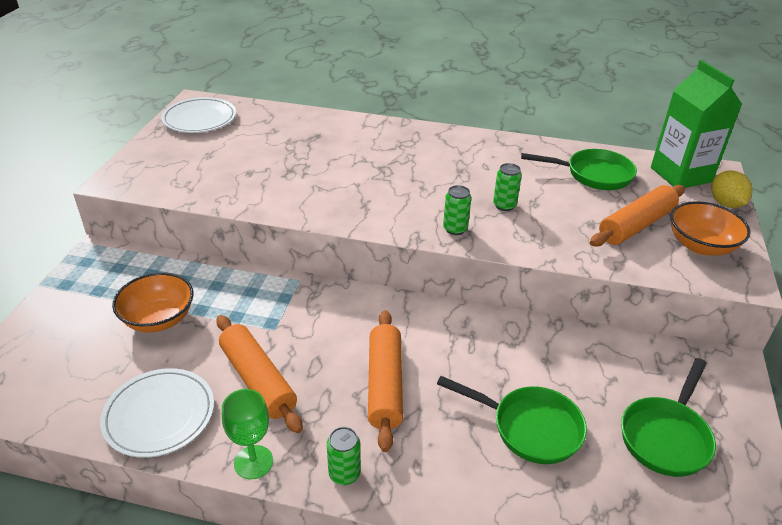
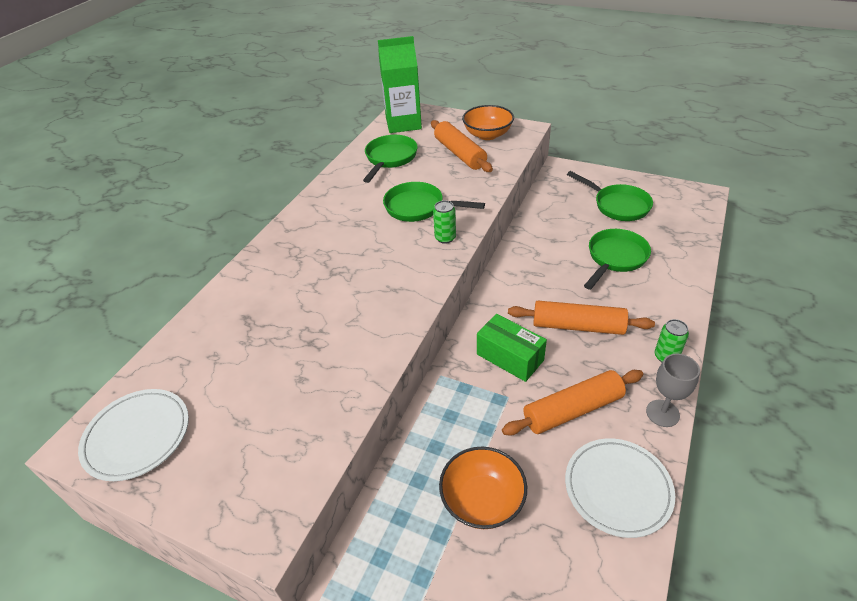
camera: 75 degrees left, 5 degrees up
(253, 462) = (662, 413): green goblet -> grey goblet
(328, 328) = (510, 357): none -> green box
(504, 205) = (419, 207): green can -> green pan
(725, 203) = (443, 115): yellow lemon -> none

